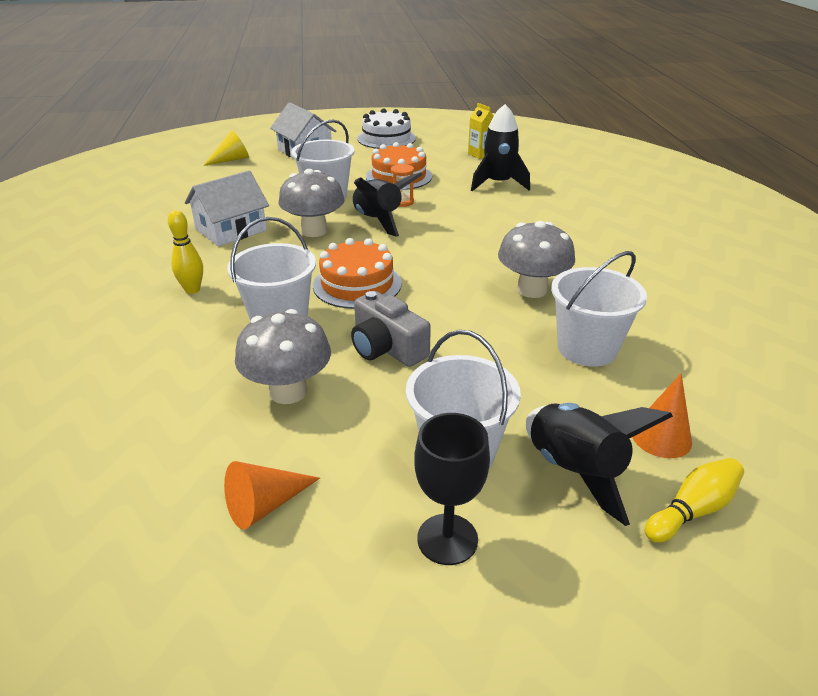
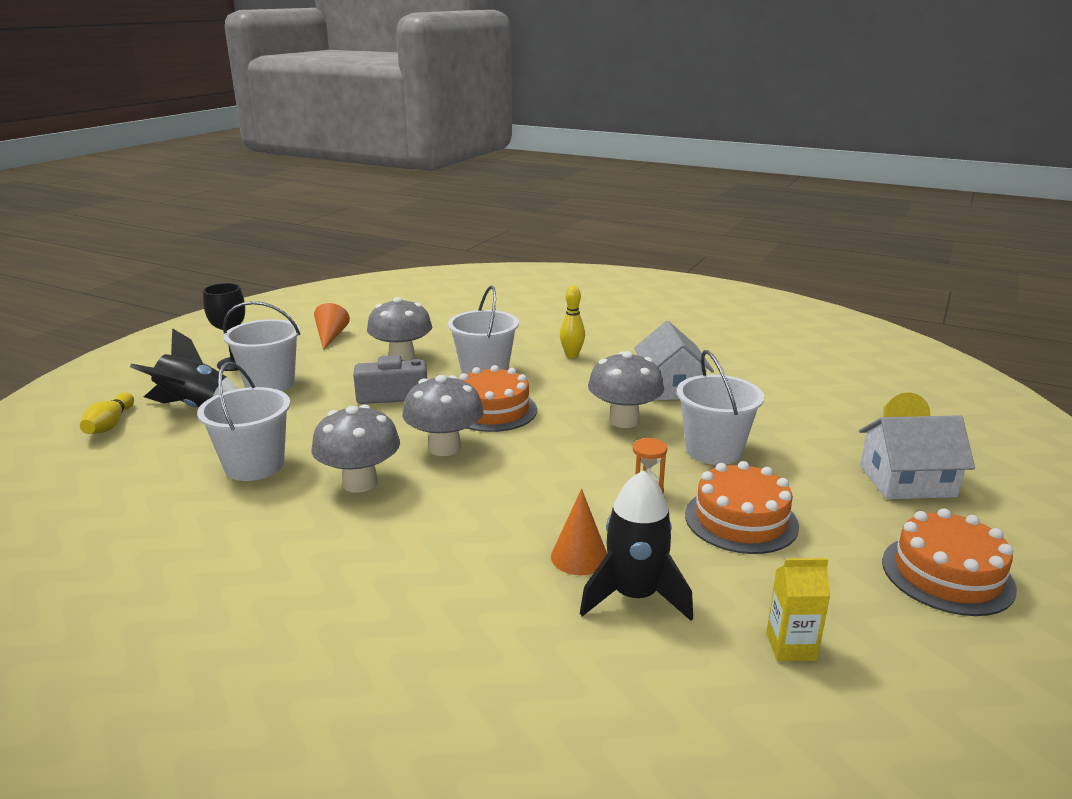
camera: 125 degrees right, 10 degrees down
(378, 221) = (608, 459): black rocket -> none
(386, 138) = (947, 574): white cake -> orange cake
(442, 279) = (445, 448): none -> grey mushroom
(661, 437) = (150, 444): orange cone -> orange cone (579, 557)

